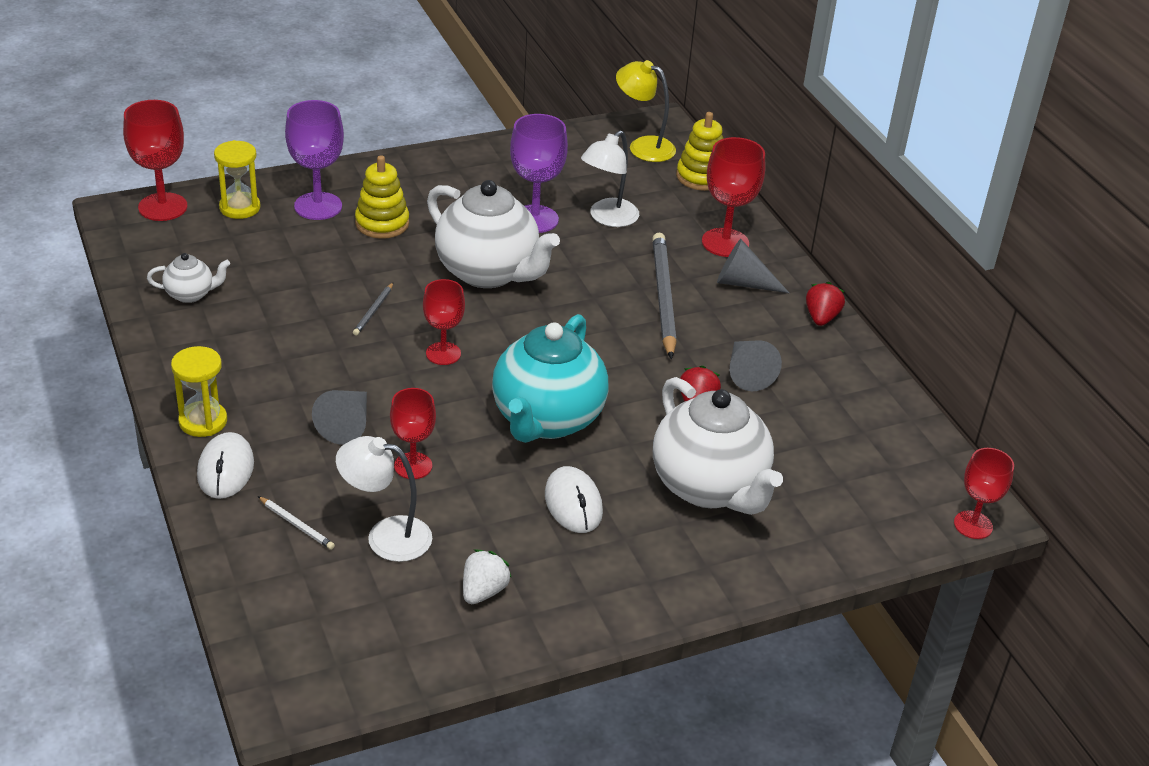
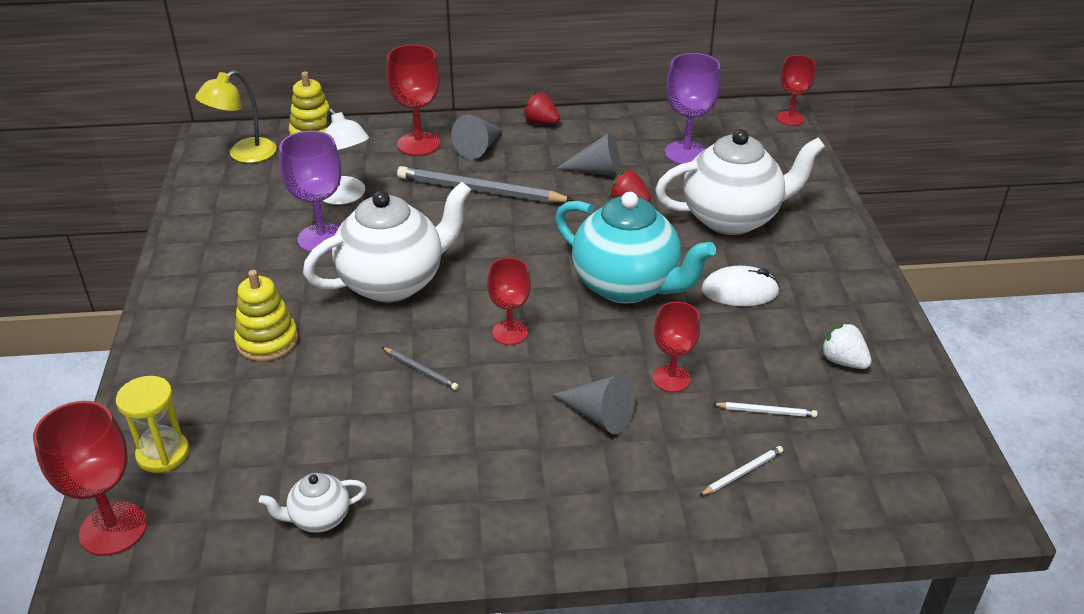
camera: 70 degrees left, 0 degrees up
(191, 294) = (319, 518): white teapot -> white teapot turned 120 degrees counterclockwise
(203, 421) = (562, 530): yellow hourglass -> none
(225, 469) = (647, 519): white mouse -> none
(318, 206) = (203, 386): purple goblet -> purple goblet (686, 153)
(386, 536) = (766, 411): white lamp -> white pencil

